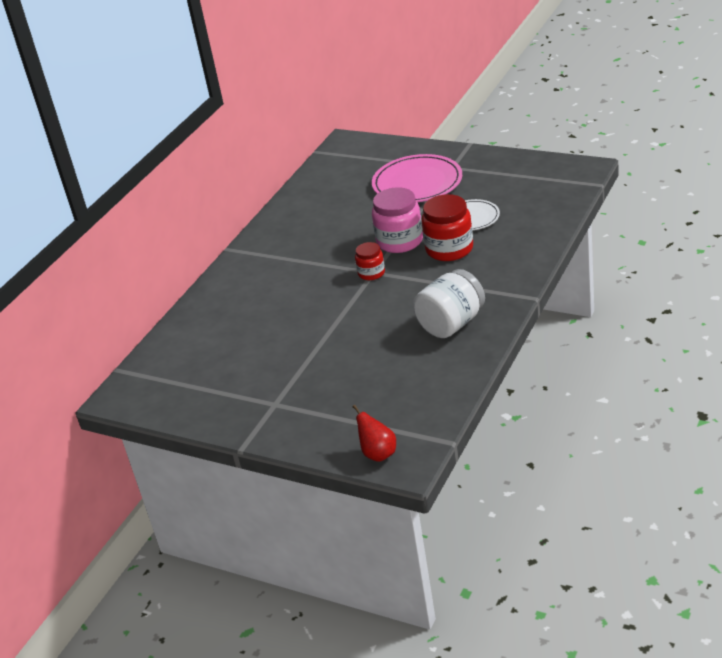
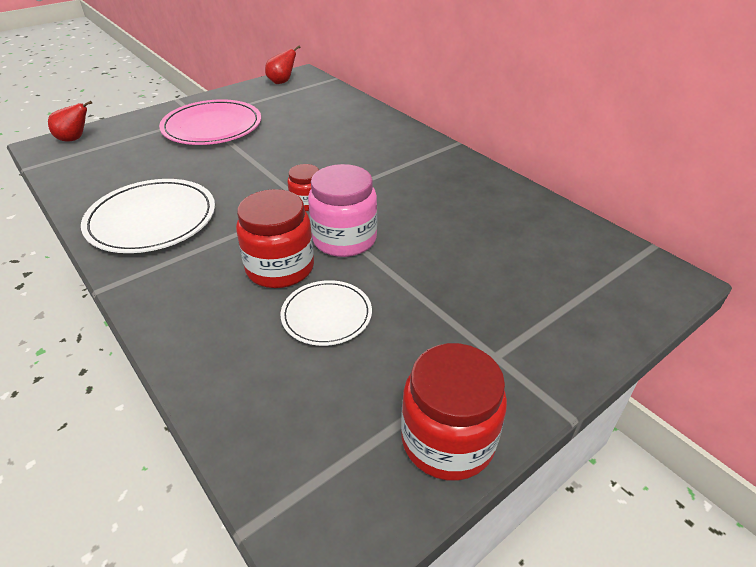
camera: 110 degrees right, 5 degrees up
(148, 400) = (282, 82): none -> red pear
(417, 183) = (476, 302): pink plate -> pink plate (212, 127)
(451, 324) = (152, 220): white jar -> white plate
(512, 162) = (447, 440): none -> red jar

